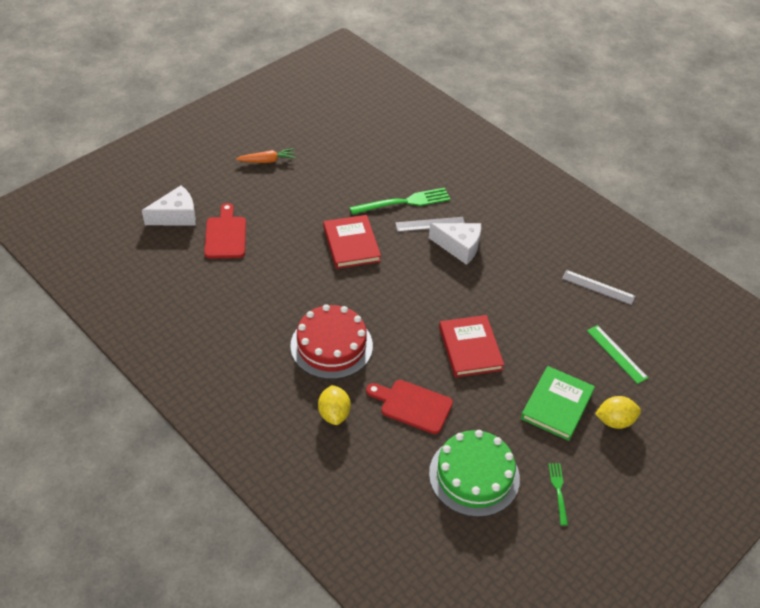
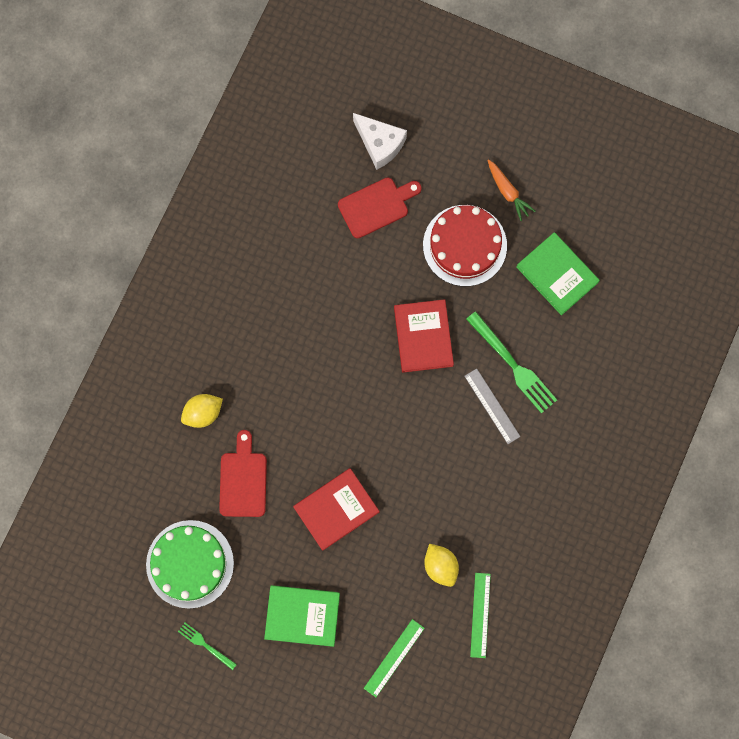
camera: 70 degrees right, 30 degrees up
(331, 345) = (280, 376): red cake -> red cake (464, 245)
(348, 157) = (557, 274): none -> green book
(351, 244) = (423, 337): red book -> red book turned 60 degrees counterclockwise
(459, 247) = (472, 449): white cheese -> none
(558, 491) = (205, 645): green fork -> green fork turned 120 degrees counterclockwise
(598, 287) = (480, 615): grey ruler -> green ruler
(614, 421) = (307, 677): yellow lemon -> yellow lemon (440, 566)

